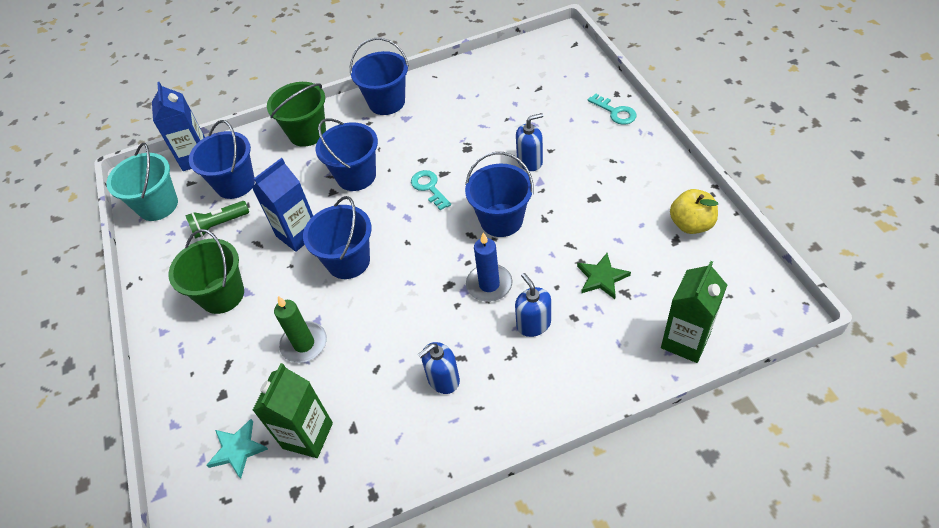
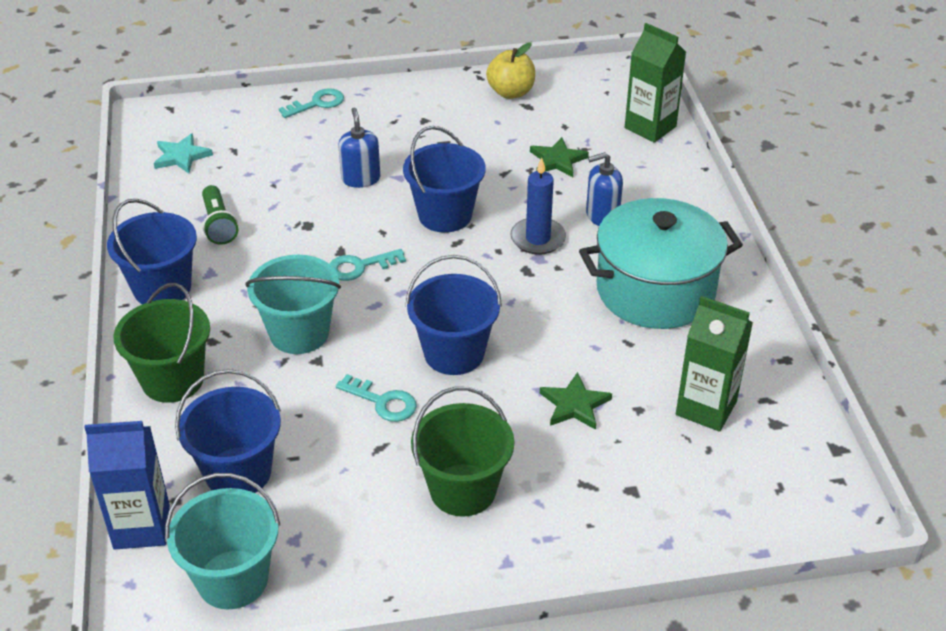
camera: 85 degrees left, 10 degrees down
(219, 225) = (320, 493): green flashlight -> green flashlight (219, 224)
(237, 449) = (714, 475): turquoise star -> turquoise star (181, 156)
(298, 234) = (382, 402): blue carton -> turquoise key
(304, 344) = (574, 405): green candle -> green star
(356, 176) = (299, 333): blue bucket -> turquoise bucket
(443, 379) = (655, 290): blue soap dispenser -> turquoise pot

